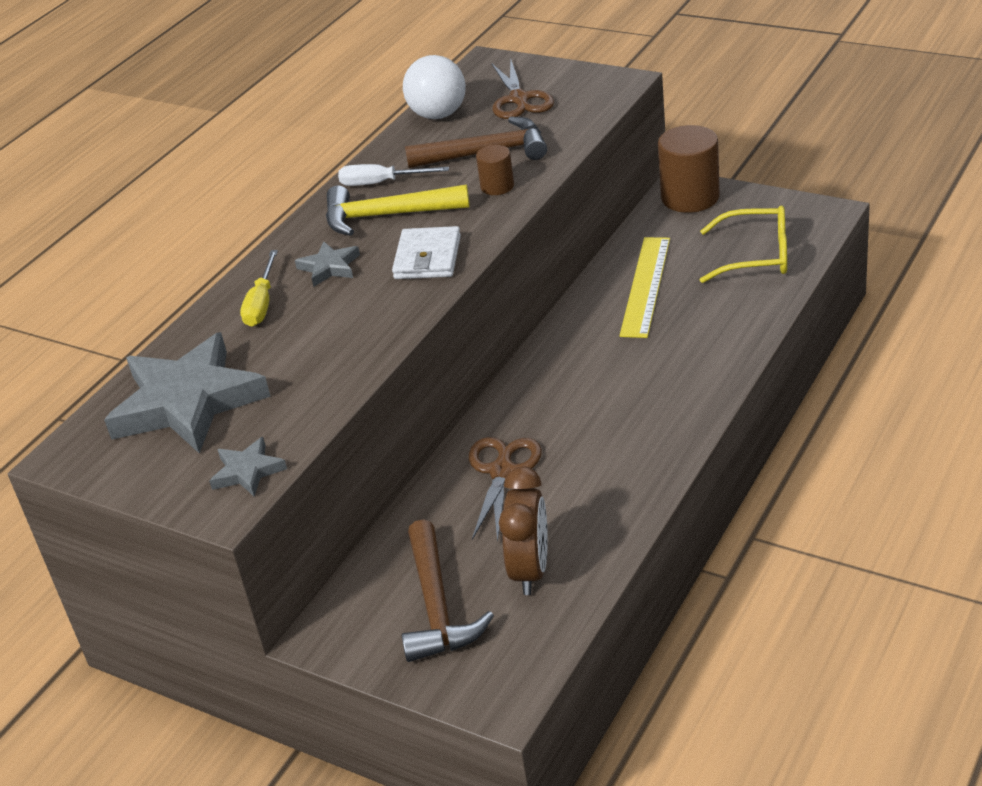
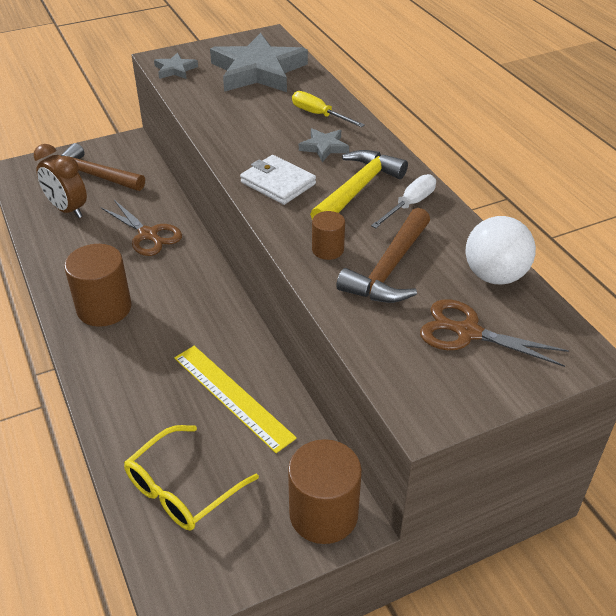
camera: 120 degrees right, 5 degrees up
(644, 419) = (104, 308): none -> brown cylinder

